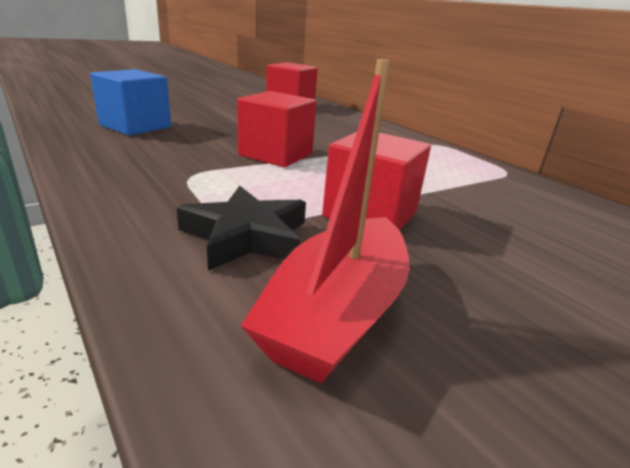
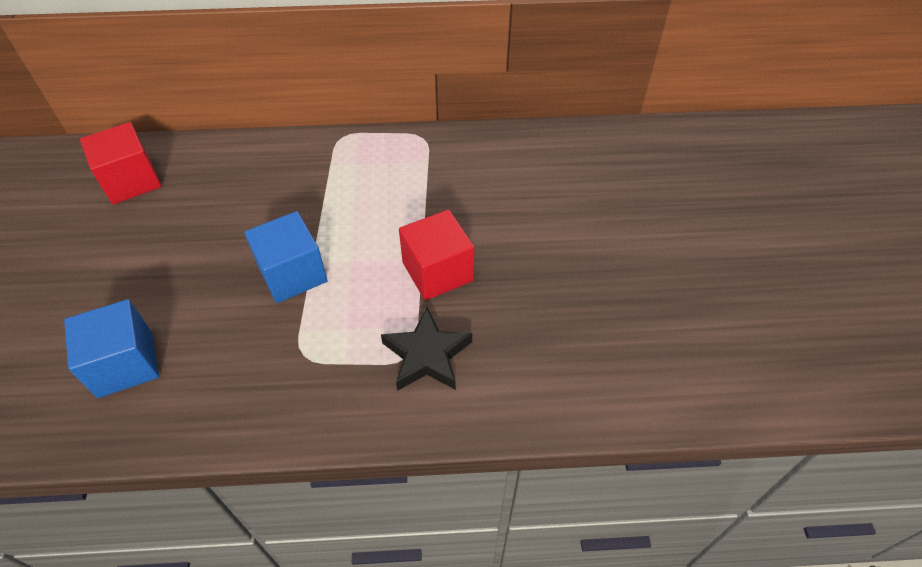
camera: 55 degrees left, 25 degrees up
(276, 154) = (292, 274): red cube -> blue cube
(337, 313) = (524, 347): red boat -> none

